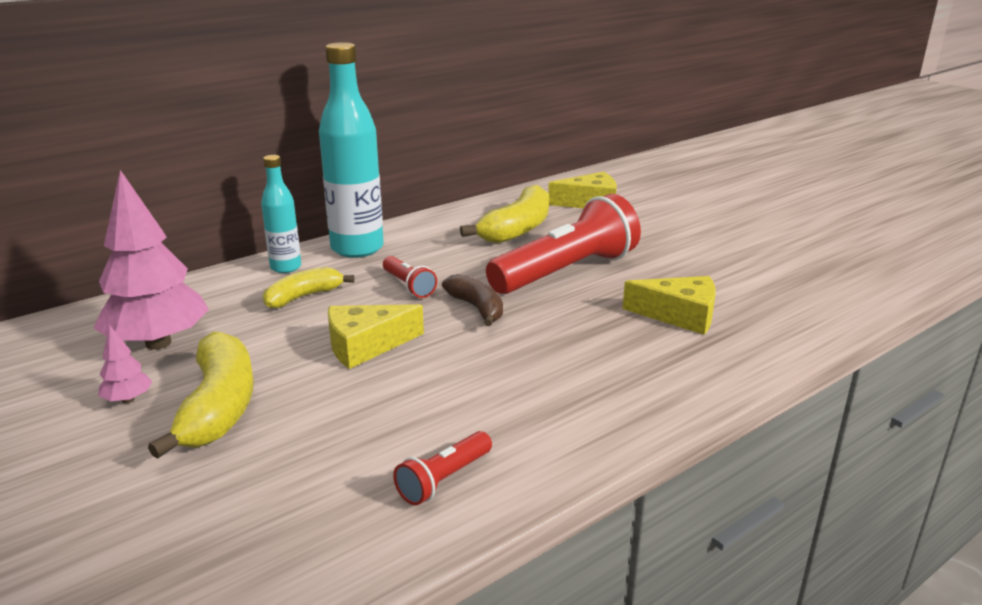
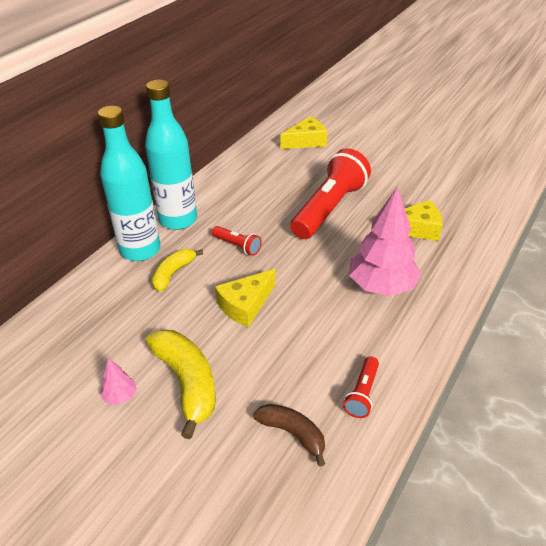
camera: 20 degrees left, 15 degrees up
(158, 343) = (101, 342): pink tree -> pink tree (381, 286)
(286, 267) = (140, 250): turquoise bottle -> turquoise bottle, size x1.81
(477, 308) = (294, 254): brown banana -> brown banana (293, 434)
(517, 229) = (274, 176): yellow banana -> none

